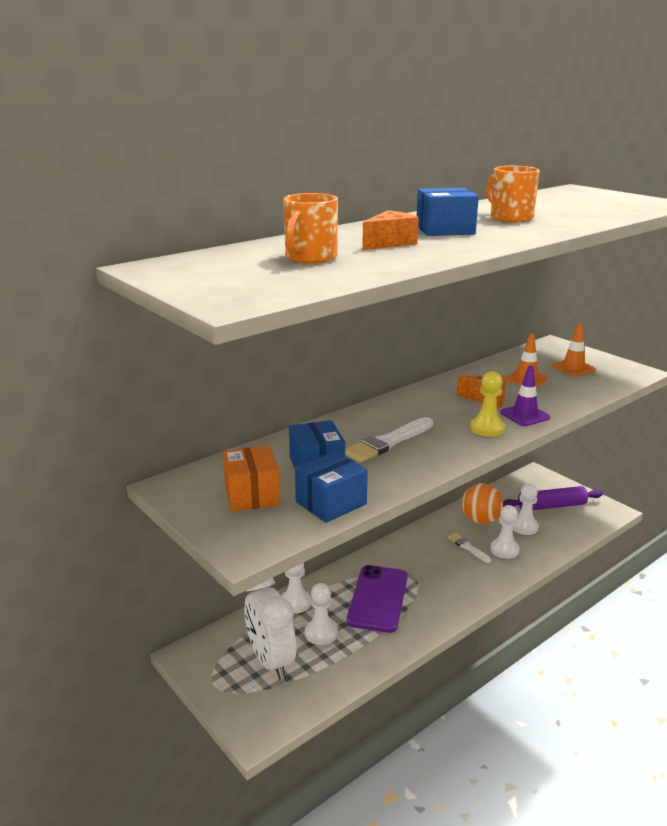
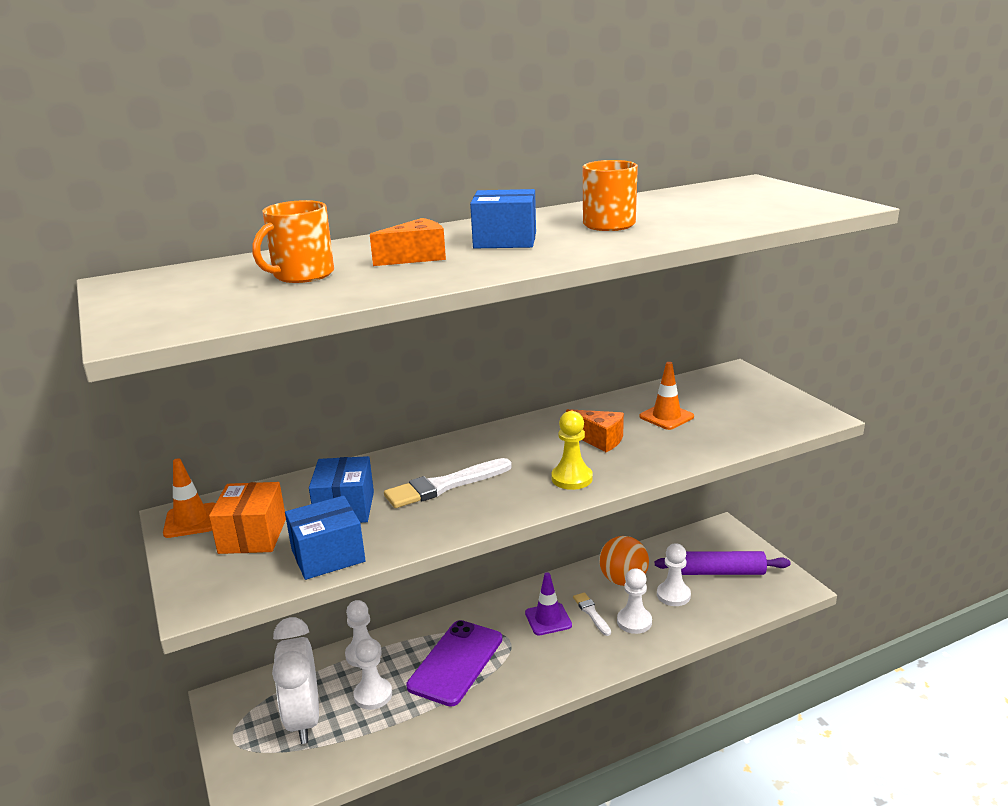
camera: 15 degrees right, 0 degrees up
(524, 415) = (630, 465): purple traffic cone -> purple traffic cone (548, 619)
(573, 368) = (737, 406): orange traffic cone -> orange traffic cone (191, 521)

